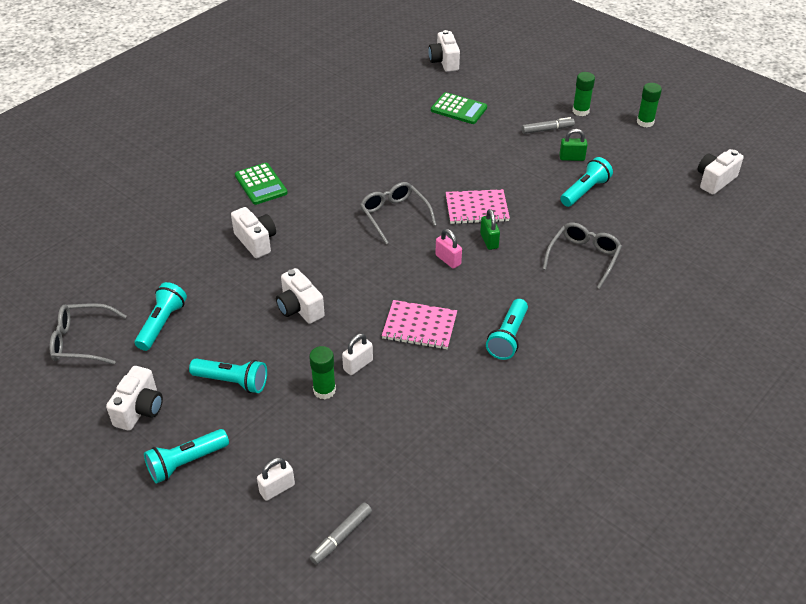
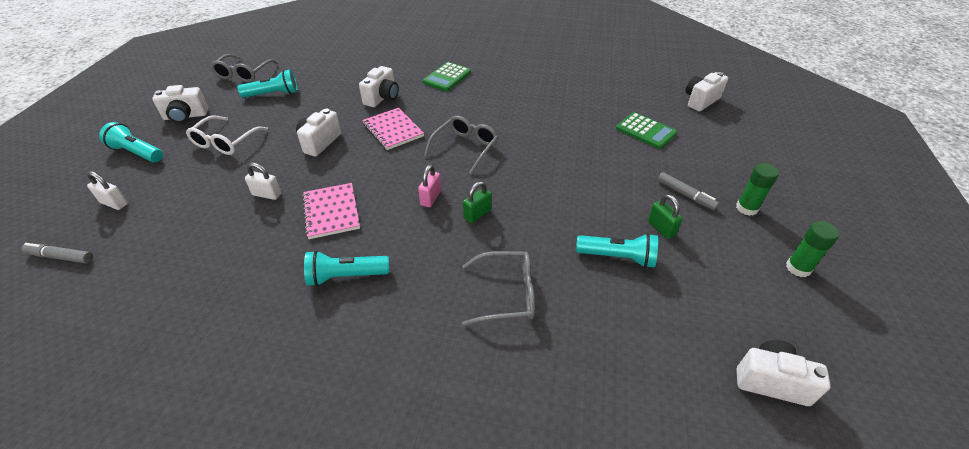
camera: 60 degrees right, 0 degrees up
(82, 341) = (243, 74): grey glasses -> grey glasses turned 135 degrees counterclockwise
(232, 381) = (225, 142): turquoise flashlight -> white glasses
(324, 390) = (230, 187): green glue stick -> none
(459, 109) = (645, 131): green calculator -> green calculator turned 45 degrees counterclockwise
(476, 208) = (517, 190): pink notebook -> pink notebook (393, 130)

